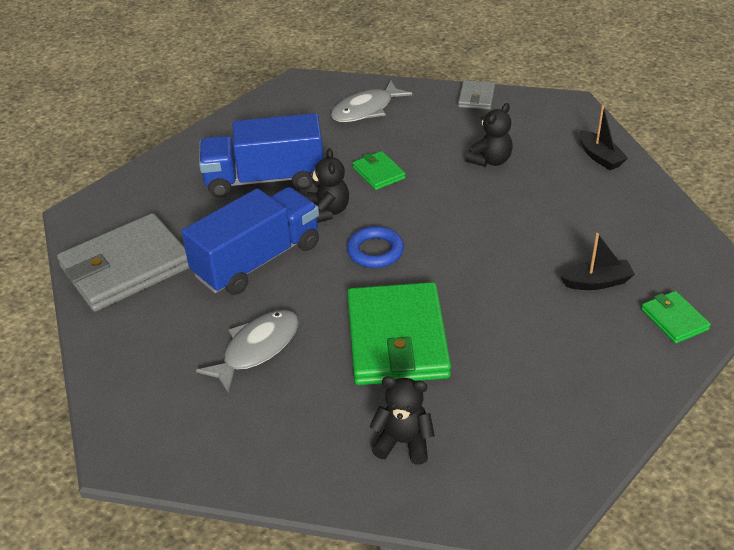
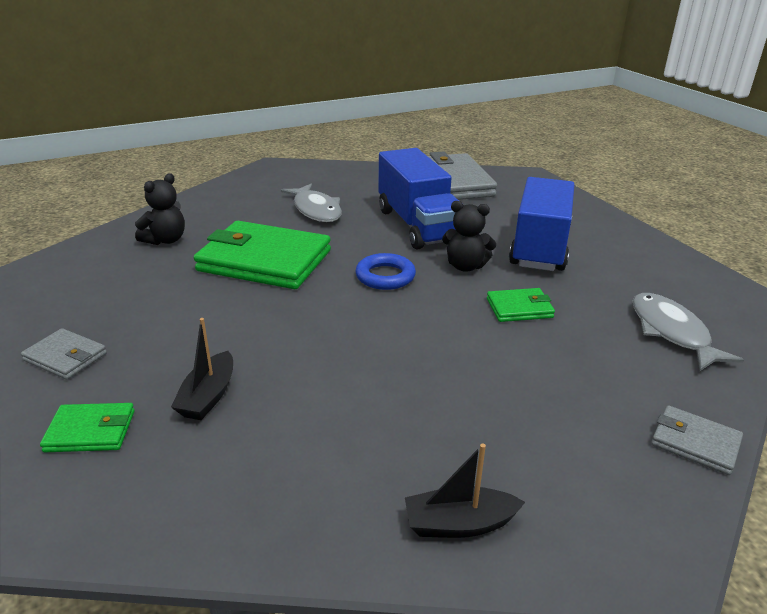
camera: 110 degrees right, 10 degrees down
(490, 161) = (505, 398): black teddy bear -> none
(628, 385) = (65, 357): none -> grey wallet

